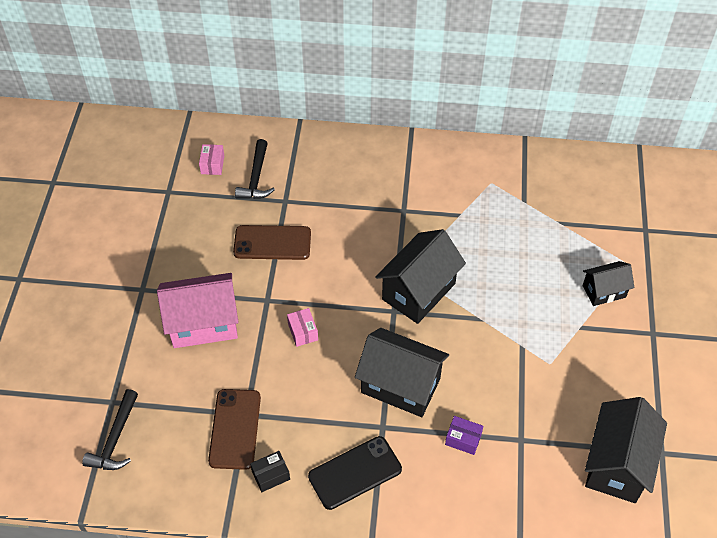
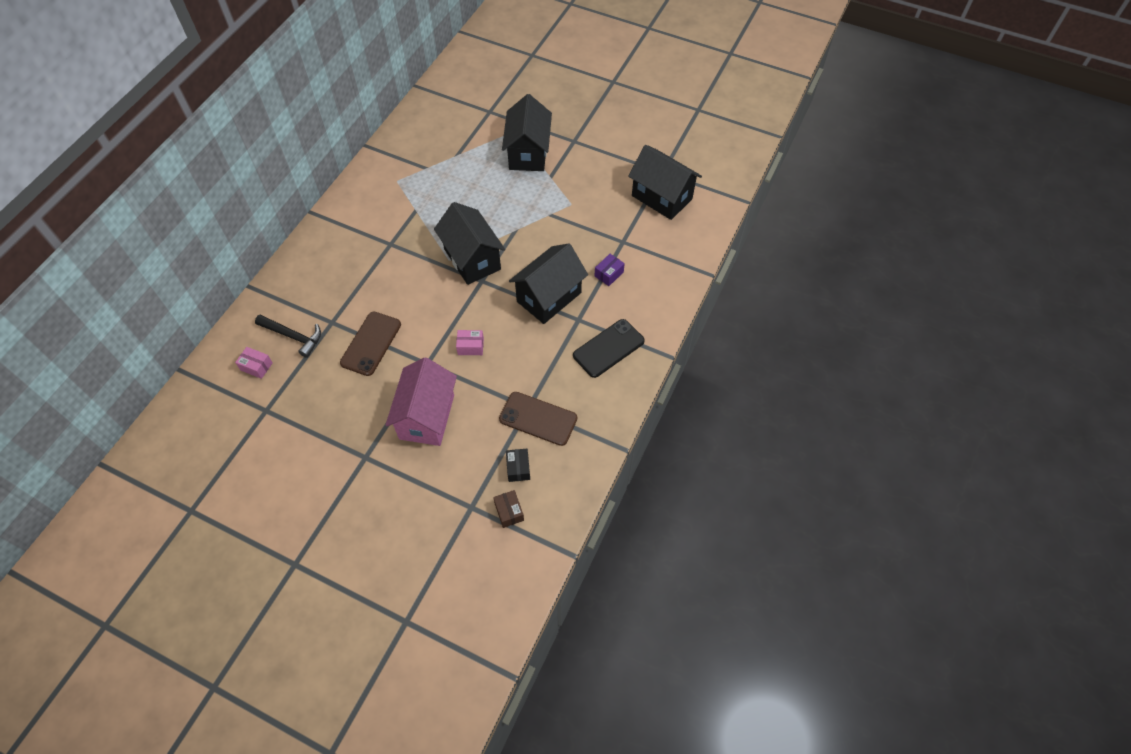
camera: 70 degrees left, 5 degrees up
(115, 439) = (509, 512): black hammer -> brown box
(271, 475) = (588, 404): black box -> black box (518, 468)
(355, 472) = (608, 348): black phone -> black phone turned 60 degrees clockwise
(604, 291) = (528, 153): black house -> black house, size x1.73

